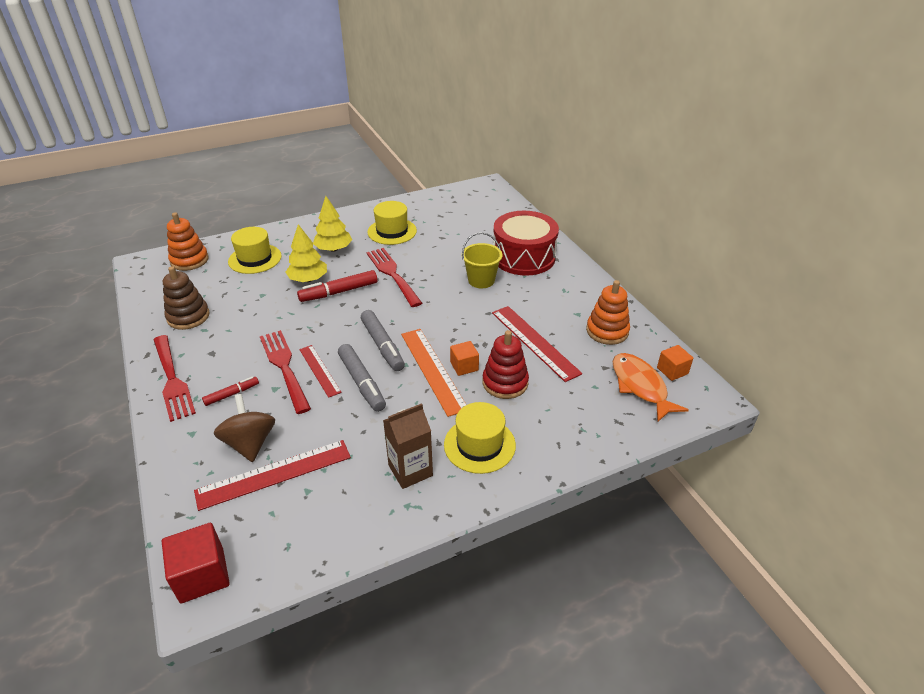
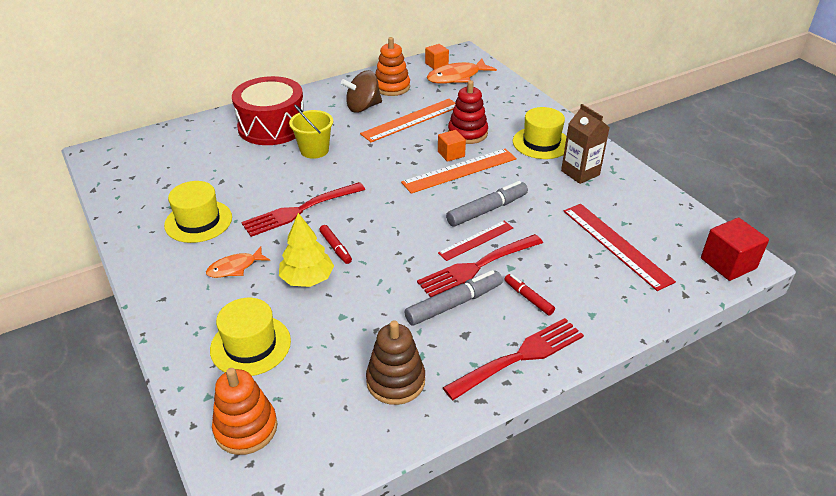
camera: 95 degrees left, 0 degrees up
(250, 443) = (588, 268): brown spinning top -> brown spinning top (363, 107)
(333, 249) = (235, 267): yellow tree -> orange fish
(339, 292) = (335, 248): red marker -> red marker, size x0.58
(382, 345) = (430, 203): grey marker -> grey marker (454, 304)
(534, 342) = (411, 120): red ruler -> orange ruler

